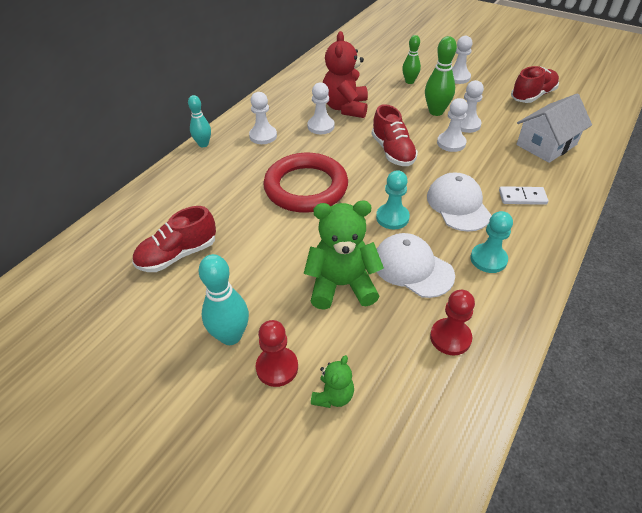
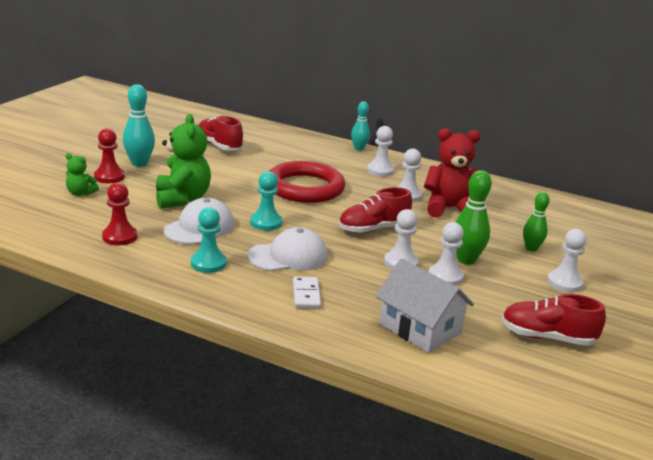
camera: 80 degrees right, 20 degrees down
(532, 96) = (547, 337): red shoe -> red shoe turned 150 degrees clockwise

